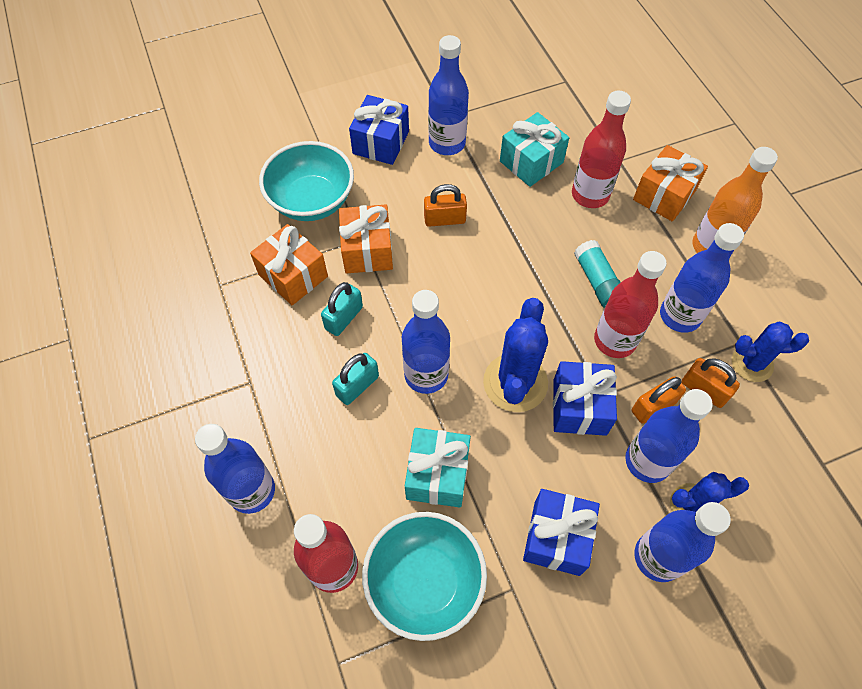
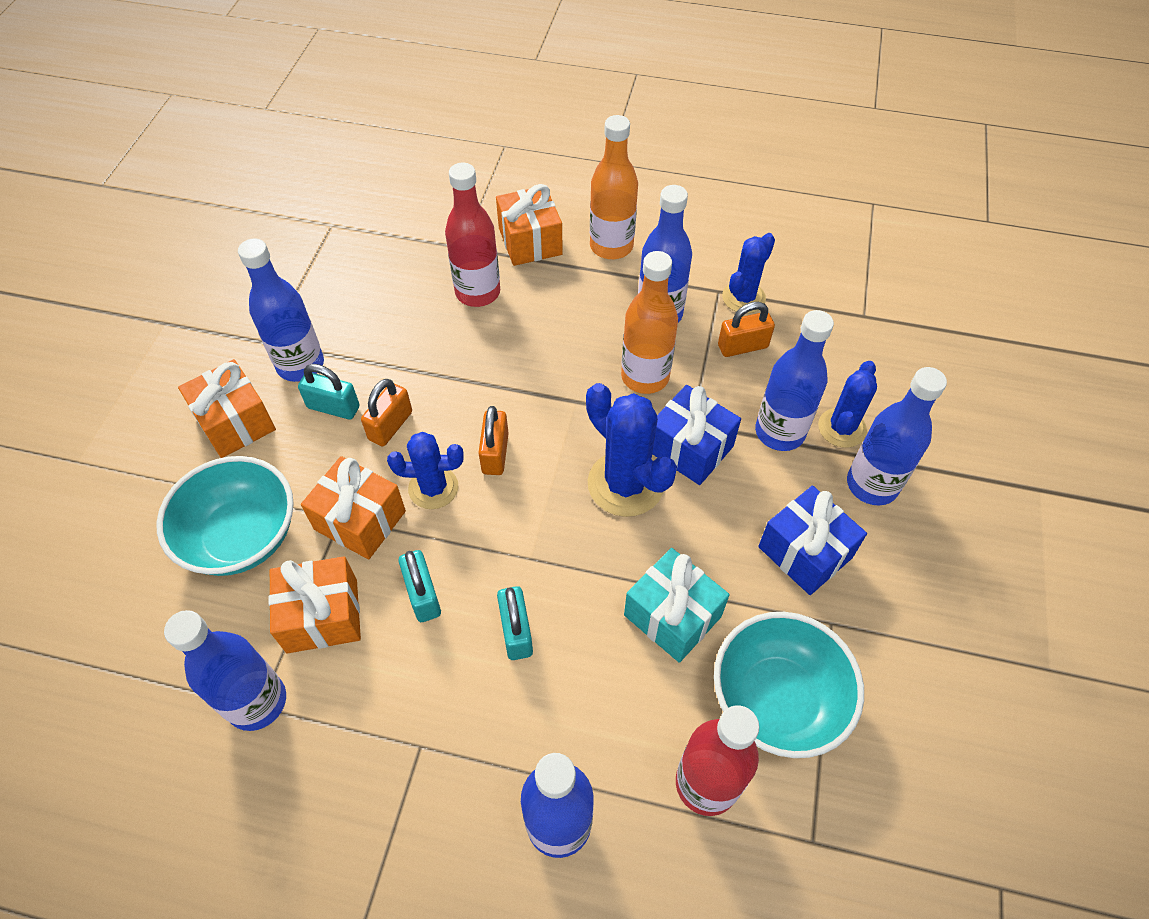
camera: 55 degrees left, 5 degrees down
(381, 142) = (236, 422): blue gift -> orange gift
(420, 273) = (433, 488): none -> blue cactus
(426, 375) = (555, 557): blue bottle -> blue bottle (257, 702)
(432, 181) = (333, 407): none -> turquoise padlock
(531, 162) = (395, 312): turquoise gift -> none
(597, 281) = (573, 348): turquoise glue stick -> none
(614, 340) = (645, 377): red bottle -> orange bottle
(653, 406) = (731, 393): orange padlock -> orange padlock (495, 453)

